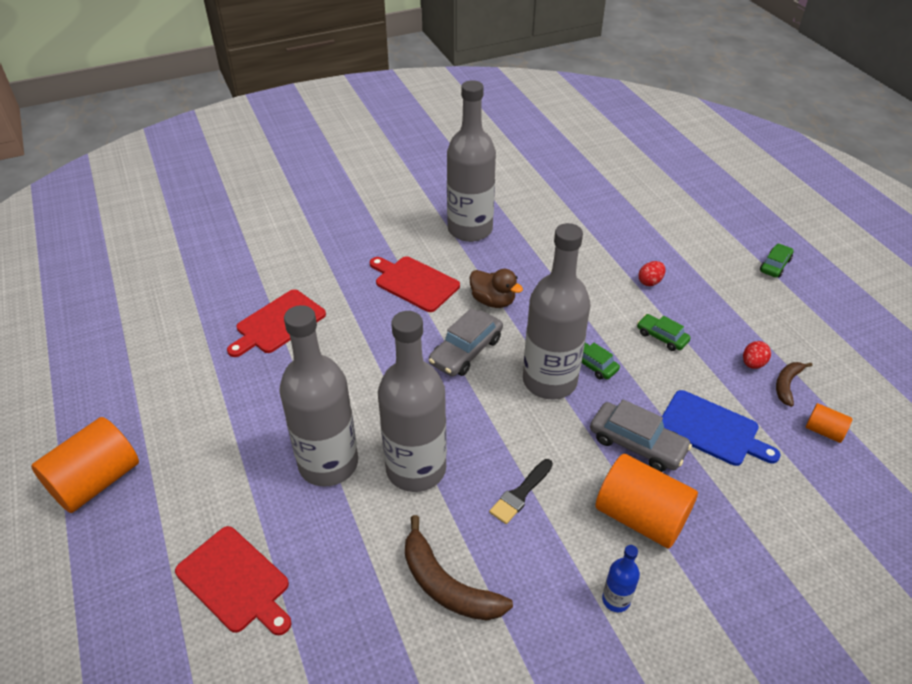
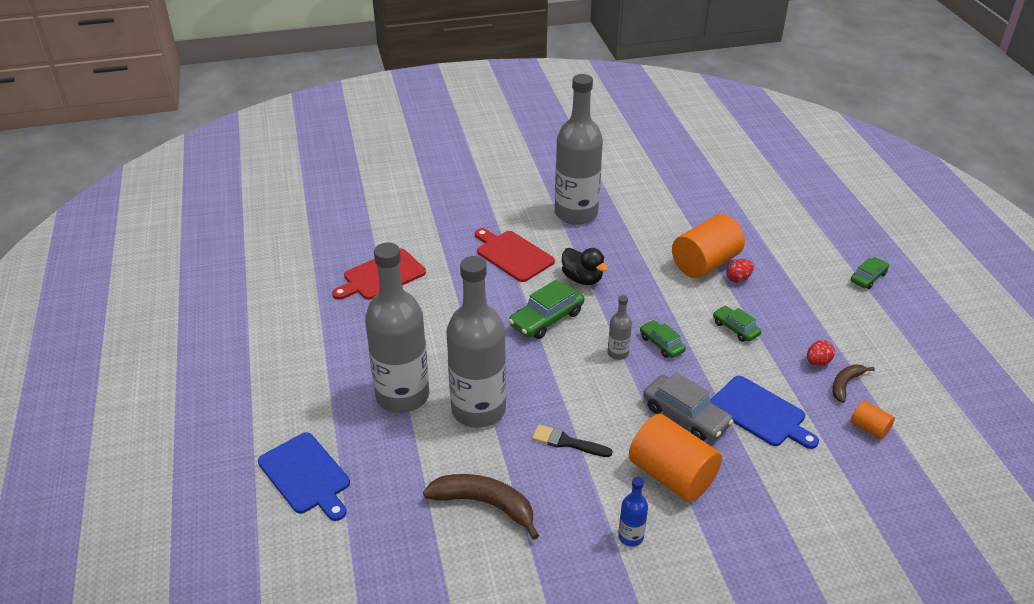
camera: 10 degrees right, 5 degrees down
(96, 481) = (204, 384): orange cylinder -> orange cylinder (705, 263)
(235, 581) = (306, 475): red cutting board -> blue cutting board
(447, 585) = (484, 504): brown banana -> brown banana turned 150 degrees clockwise
(466, 351) = (546, 319): grey car -> green car
(493, 301) = (582, 279): brown duck -> black duck
(520, 494) = (567, 442): black brush -> black brush turned 60 degrees clockwise
(549, 381) = (618, 353): grey bottle -> grey bottle, size x0.41

